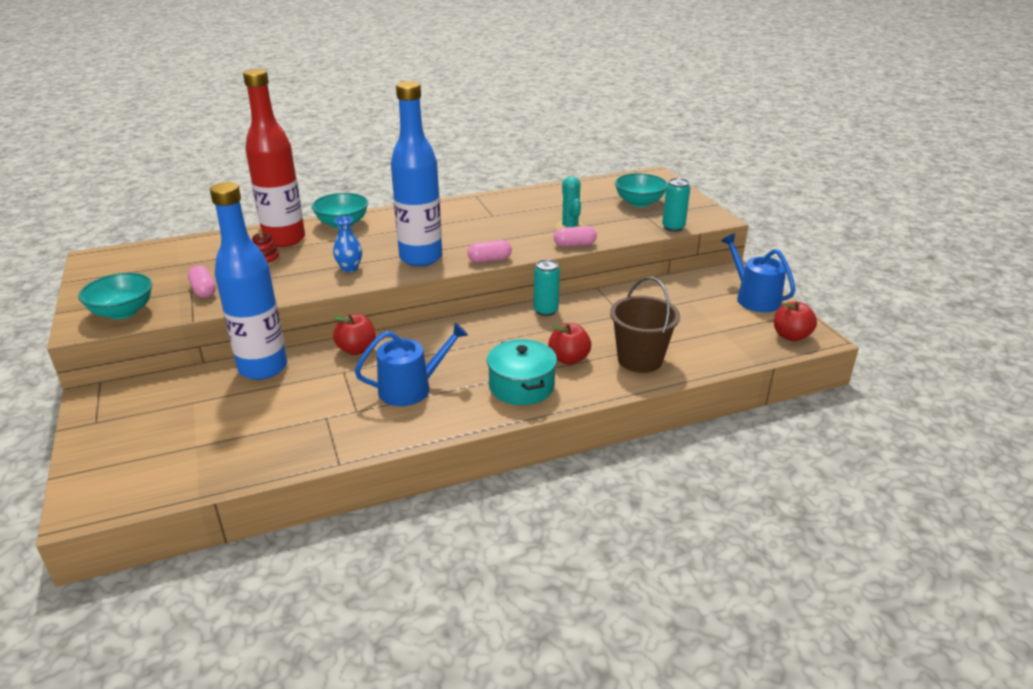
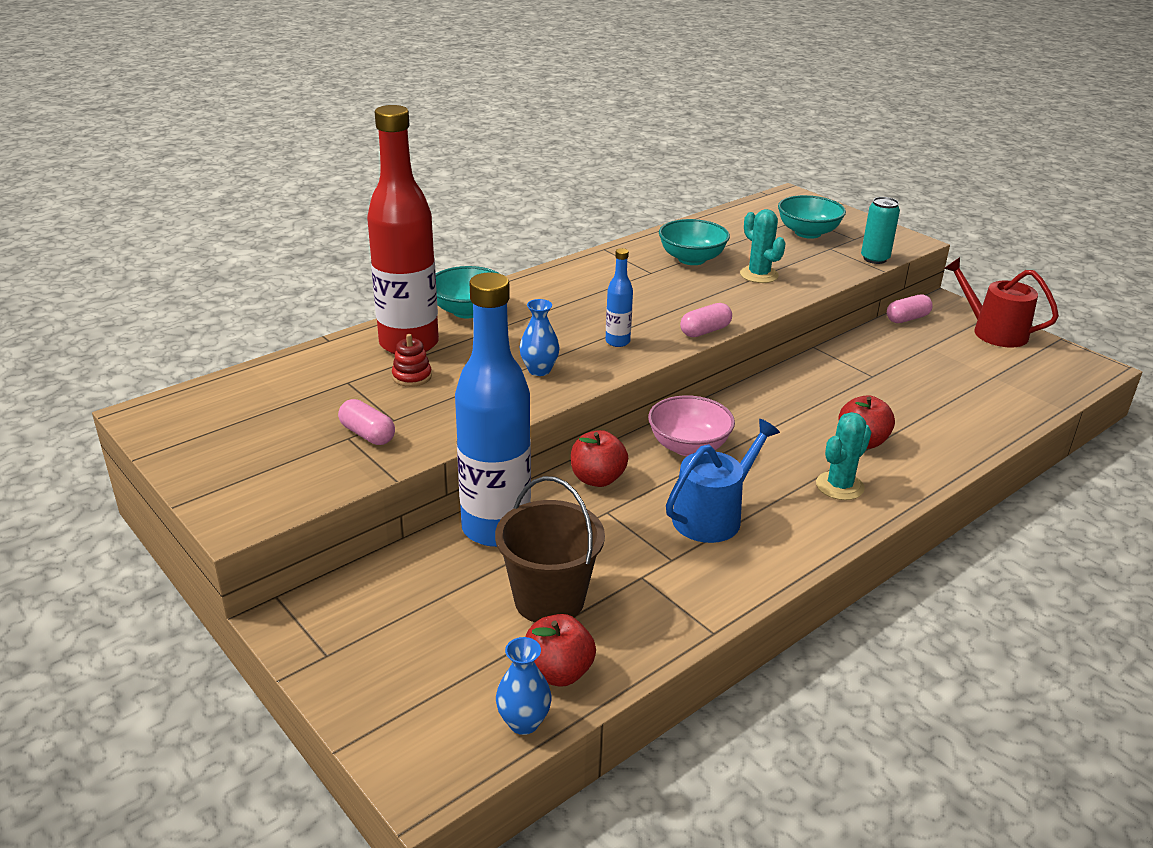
camera: 20 degrees left, 0 degrees up
(123, 312) = (279, 486): turquoise bowl -> turquoise bowl (691, 259)
(168, 489) = (523, 722): none -> blue vase
(421, 258) = (617, 342): blue bottle -> blue bottle, size x0.42
(438, 340) = (688, 446): none -> pink bowl
(521, 386) = (839, 486): turquoise pot -> turquoise cactus
(546, 311) = (782, 386): turquoise can -> none
(574, 245) = (786, 296): pink capsule -> pink capsule (907, 318)
(640, 359) = (939, 427): brown bucket -> brown bucket (549, 600)
(754, 298) = (993, 332): blue watering can -> red watering can
(791, 336) = (1068, 370): red apple -> red apple (558, 672)

